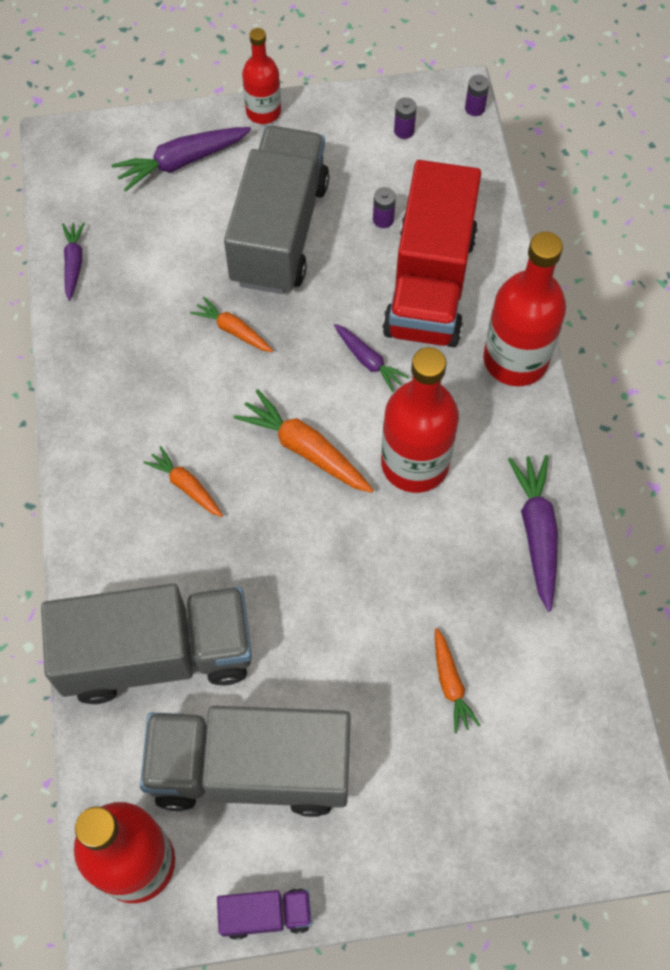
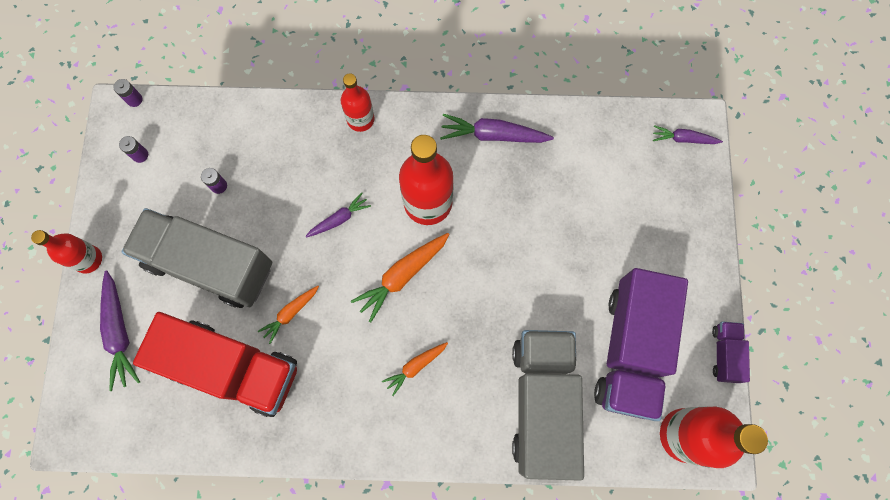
camera: 80 degrees left, 10 degrees up
(74, 263) = (197, 434): purple carrot -> purple carrot (683, 139)
(251, 769) = (630, 349): grey truck -> purple truck
(430, 284) = (284, 163): red truck -> red truck (233, 368)
(450, 684) = (589, 211): orange carrot -> none
(515, 360) = (360, 119): red bottle -> red bottle, size x0.59

